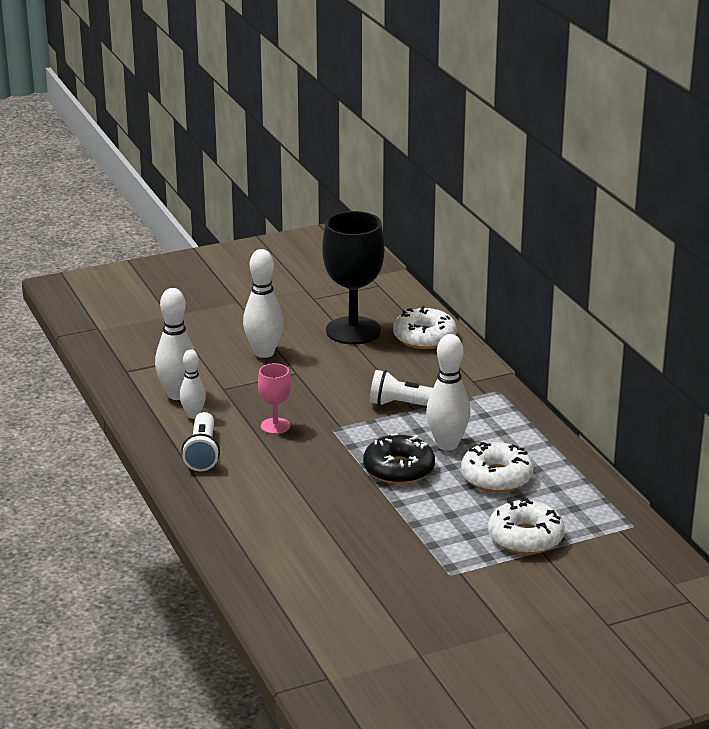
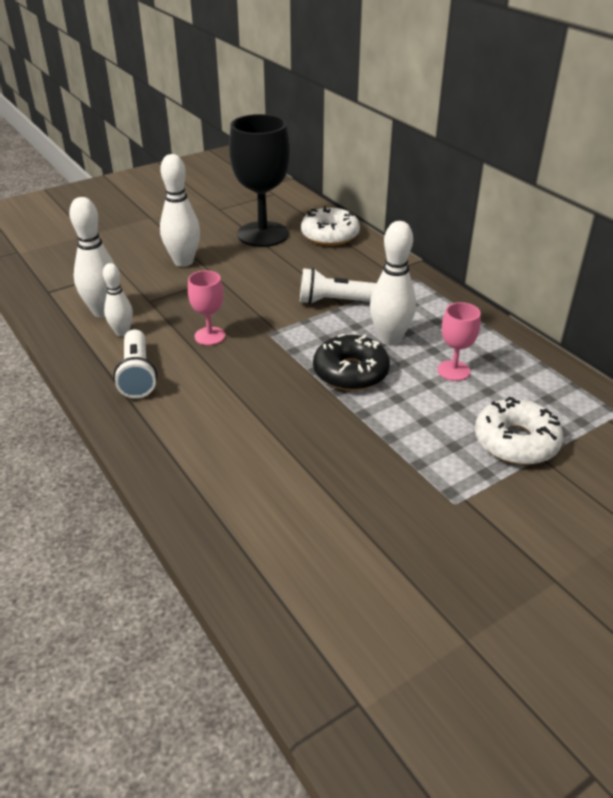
camera: 10 degrees left, 10 degrees up
(496, 477) = (453, 370): white donut -> pink goblet

